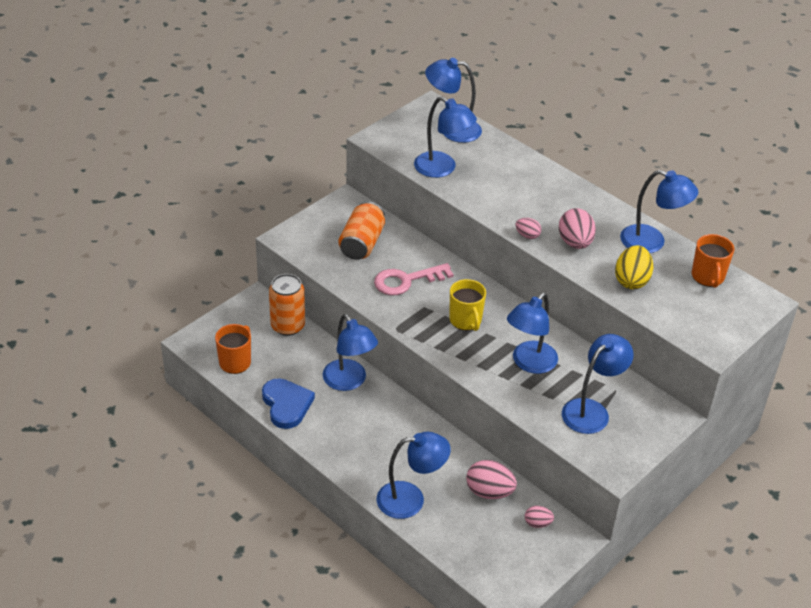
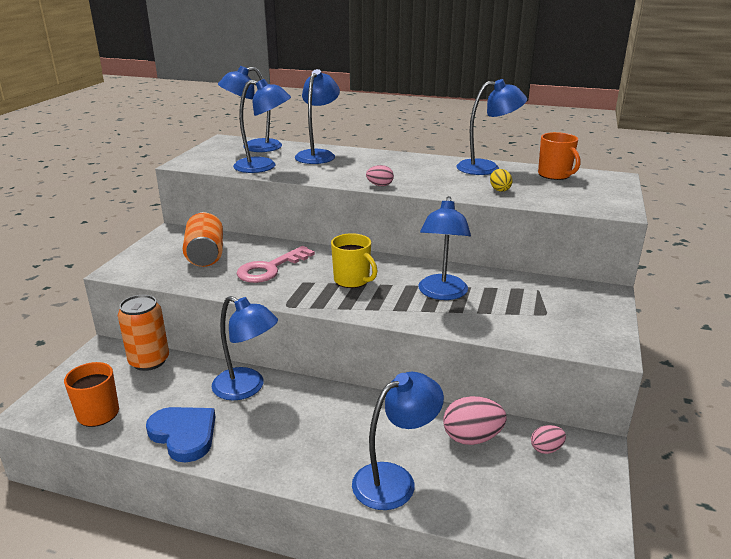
camera: 25 degrees left, 15 degrees down
(575, 243) = (426, 180): pink egg -> none
(591, 410) = (535, 310): blue lamp -> blue lamp (318, 155)
(631, 280) = (499, 190): yellow egg -> yellow egg, size x0.56

